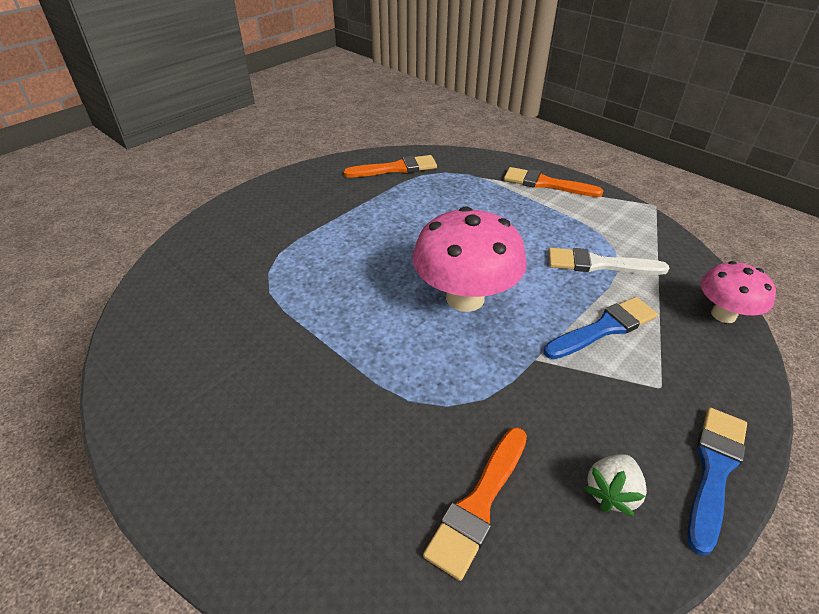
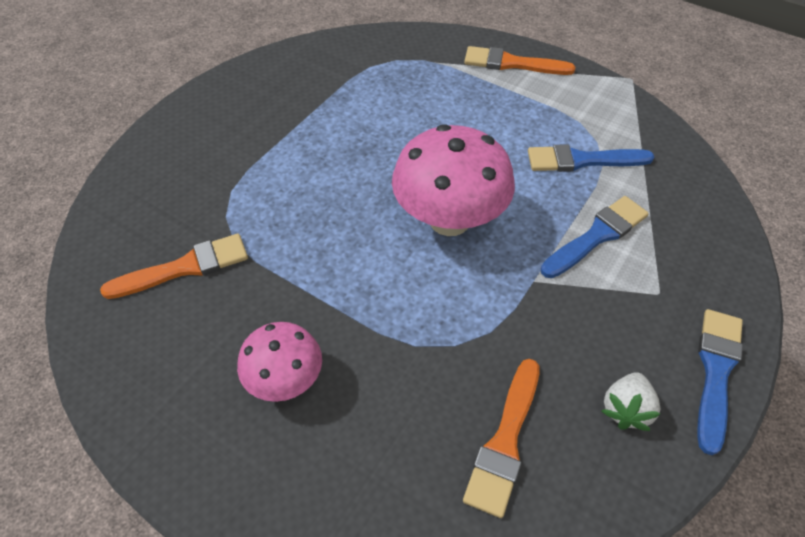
camera: 10 degrees left, 10 degrees up
(396, 168) = (338, 61): orange brush -> orange brush (185, 267)
(599, 264) = (582, 160): white brush -> blue brush
(723, 314) = (711, 204): pink mushroom -> pink mushroom (285, 380)

